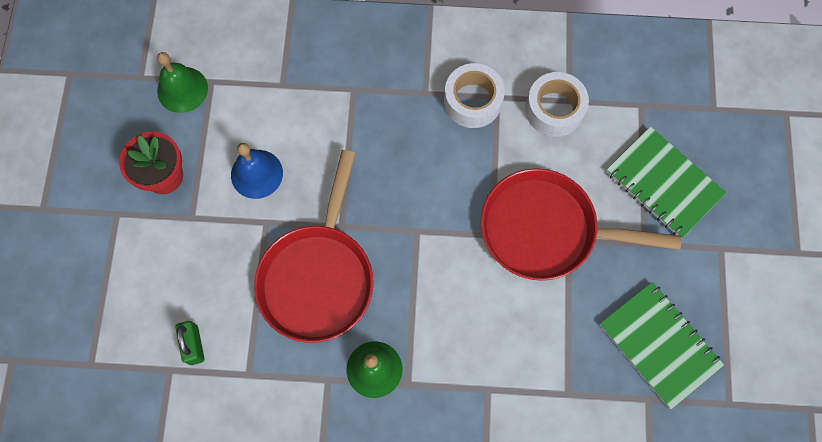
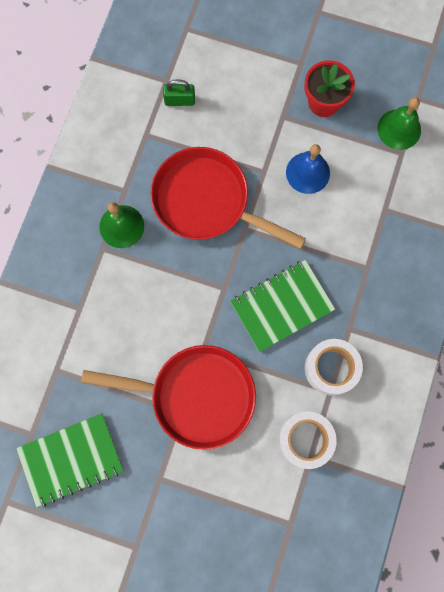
camera: 105 degrees right, 5 degrees up
(546, 229) = (195, 396): red pan -> red pan turned 75 degrees clockwise
(663, 183) = (209, 517): green notebook -> green notebook (282, 306)

